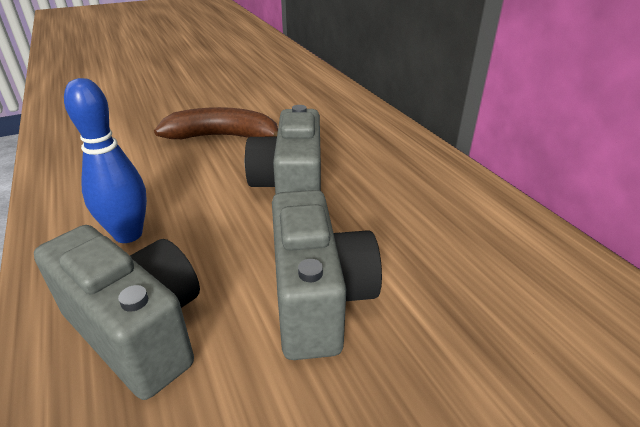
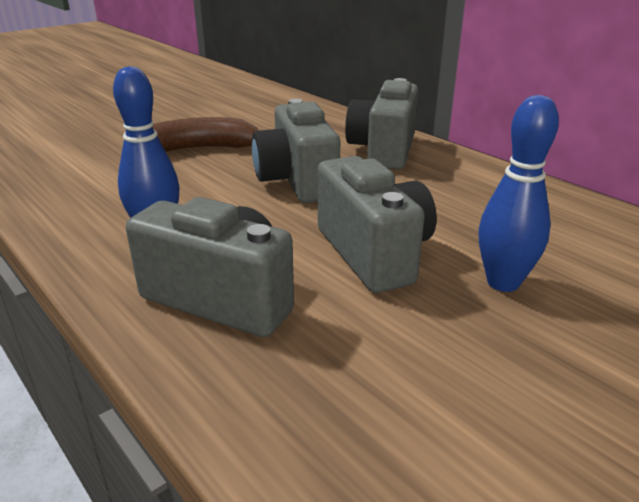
camera: 15 degrees left, 5 degrees down
(394, 161) = (383, 151): none -> grey camera
(442, 374) = (503, 282): none -> blue bowling pin

